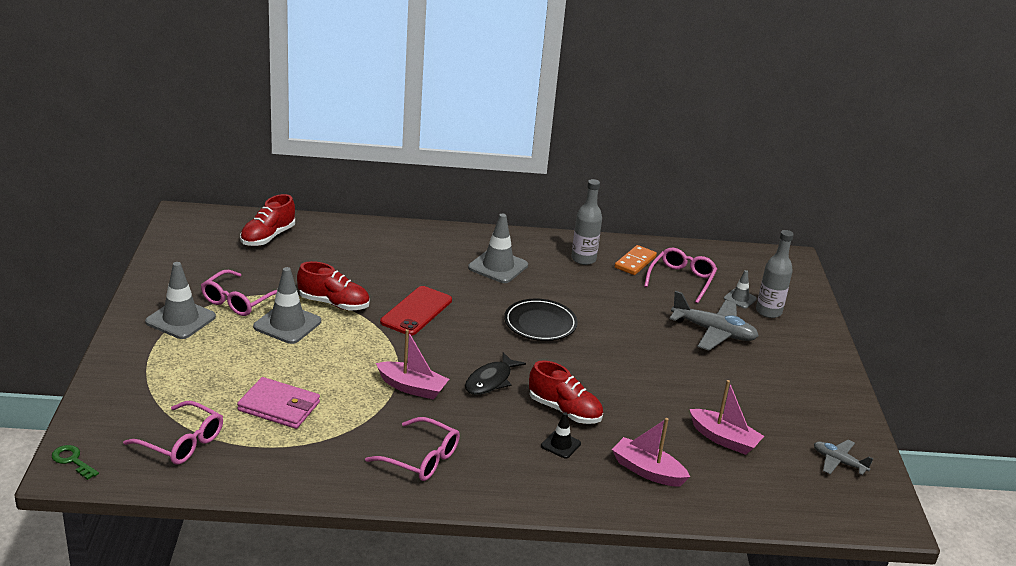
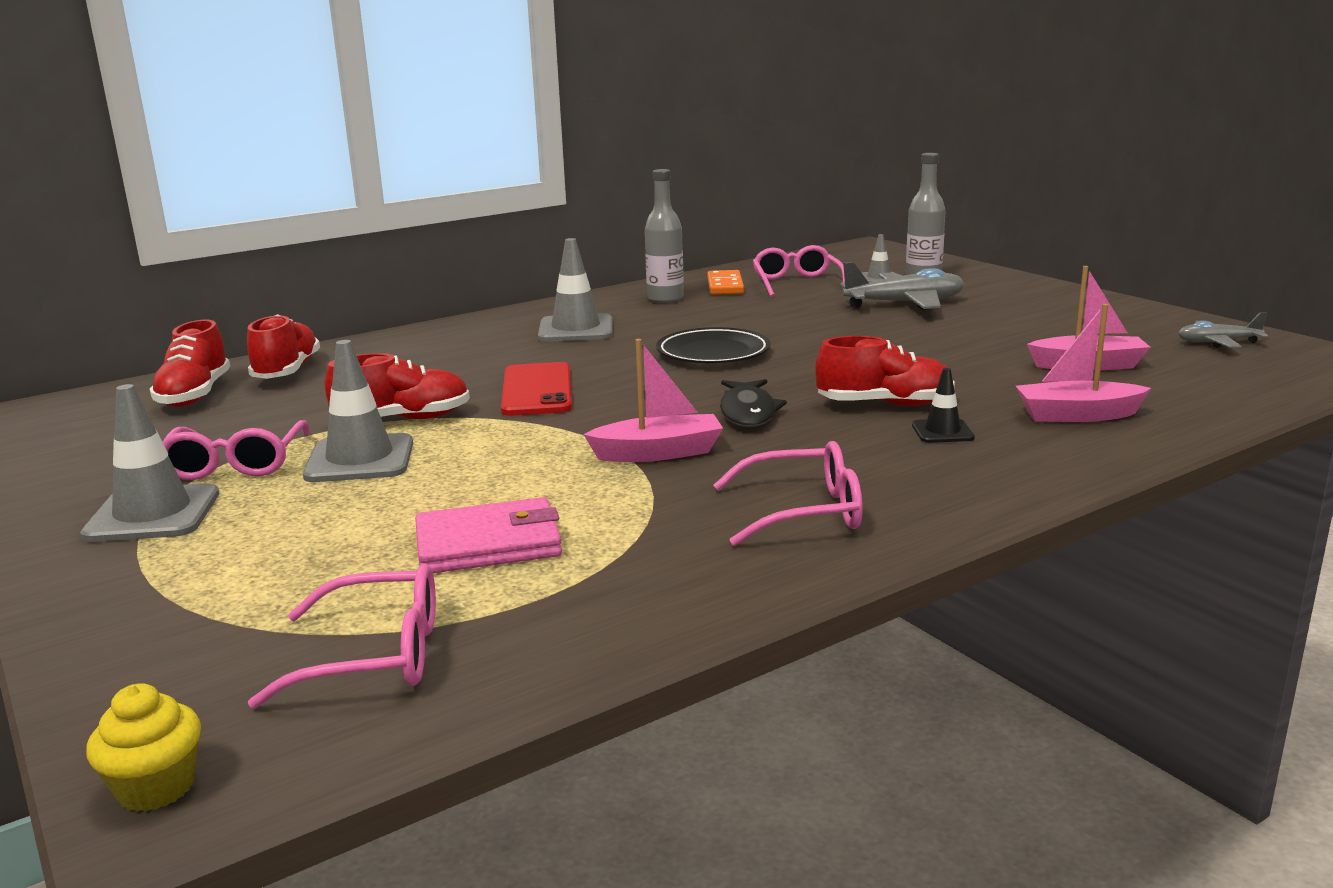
camera: 30 degrees left, 10 degrees down
(72, 460) = (156, 787): green key -> yellow cupcake
(323, 237) = (287, 371): none -> red shoe

